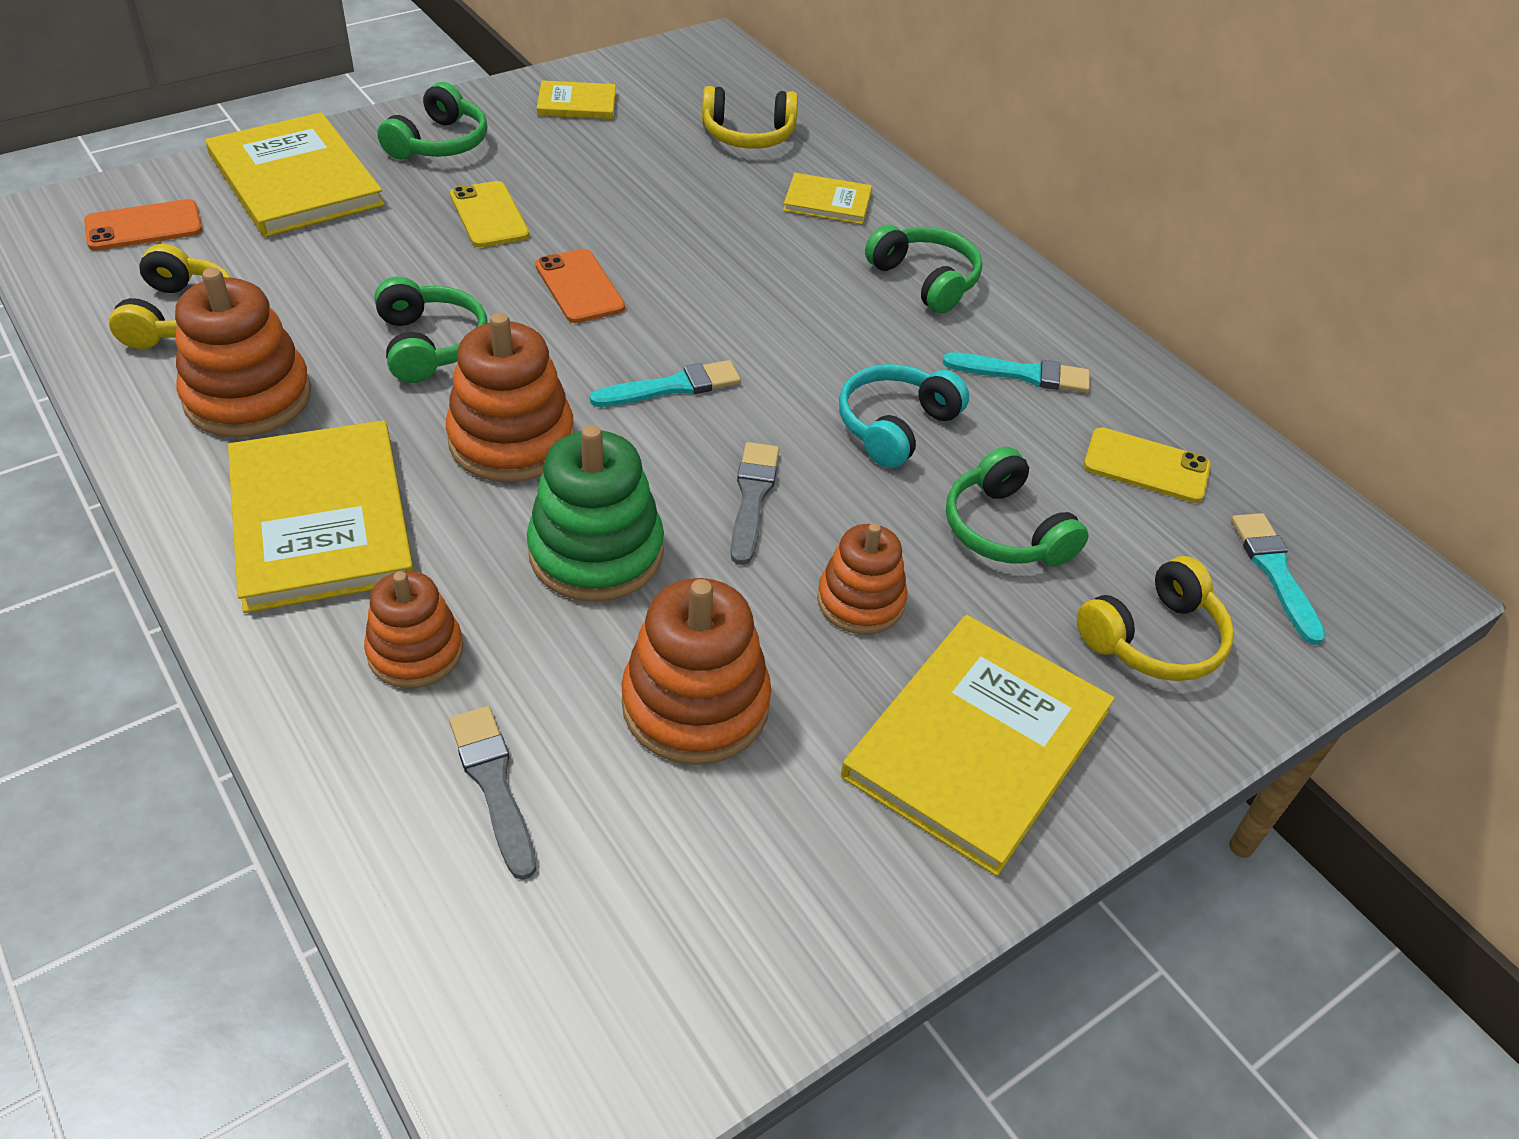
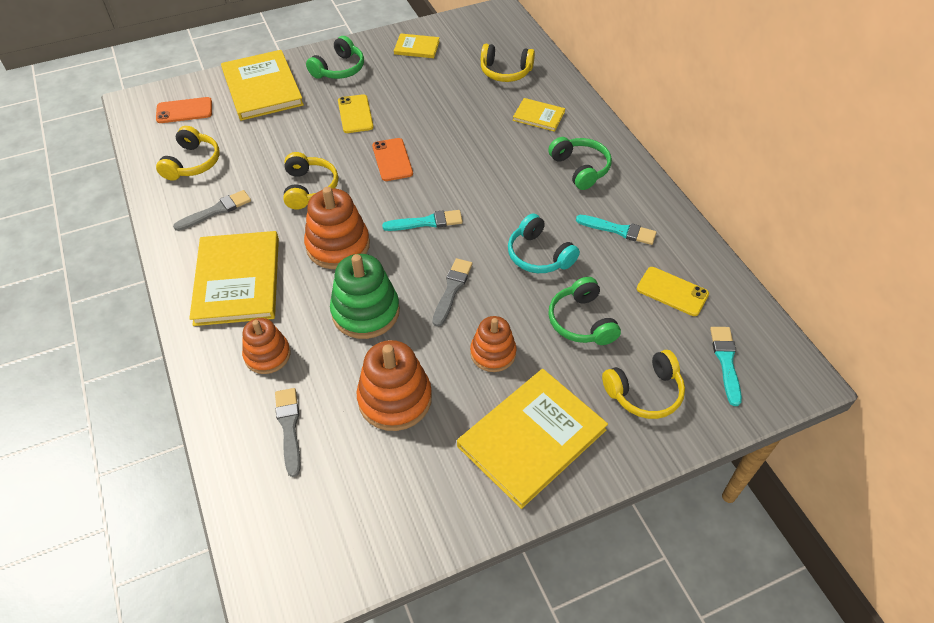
camera: 15 degrees right, 5 degrees up
(248, 397) = (216, 211): orange stacking toy -> grey brush
(430, 344) = (309, 188): green headphones -> yellow headphones
(895, 426) = (539, 255): turquoise headphones -> turquoise headphones turned 90 degrees counterclockwise

